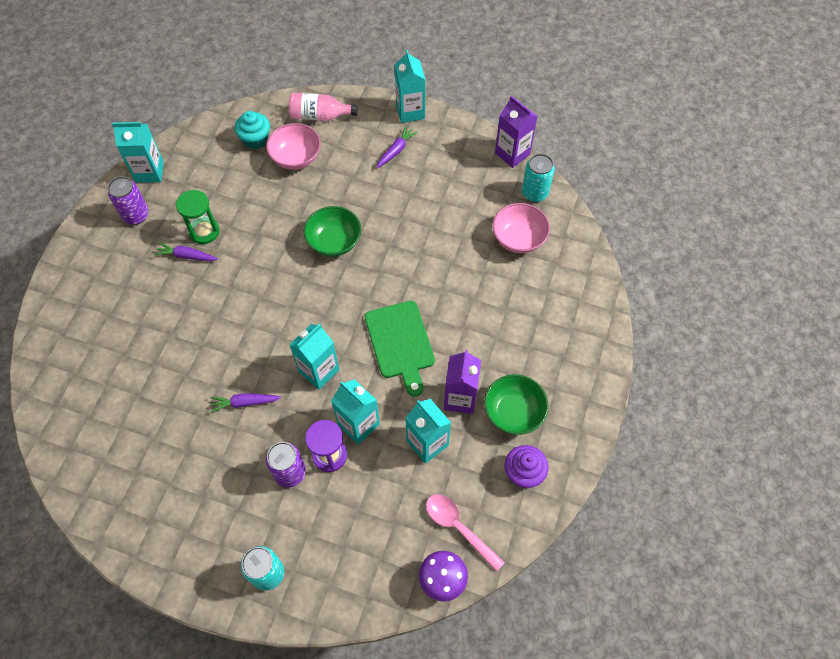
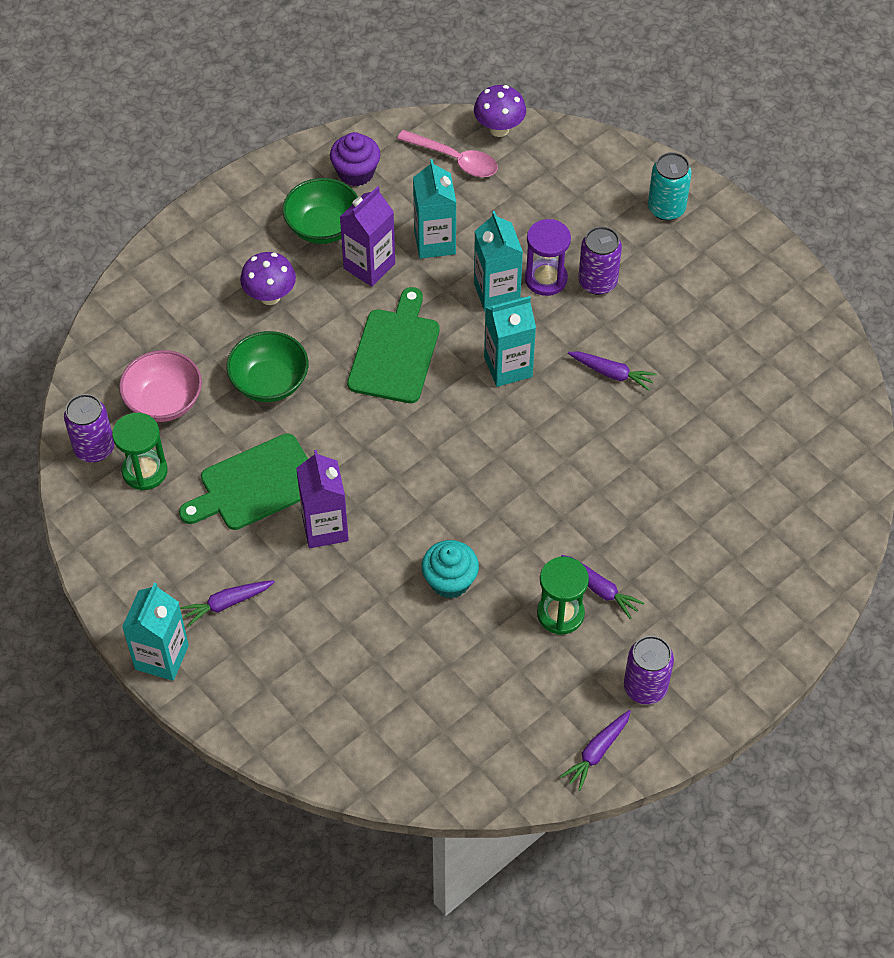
camera: 150 degrees left, 5 degrees down
(149, 172) = (597, 752): turquoise carton -> purple carrot
(255, 139) = (414, 728): turquoise cupcake -> turquoise cupcake (450, 581)
(296, 157) = (373, 665): pink bowl -> none
(320, 116) = (296, 720): pink bottle -> none
(334, 242) = (396, 512): green bowl -> green bowl (269, 382)
(427, 218) = (255, 485): none -> green cutting board
(459, 528) = (454, 159): pink spoon -> pink spoon turned 45 degrees counterclockwise
(496, 195) = (145, 471): none -> green hourglass
(509, 340) = (270, 296): none -> purple mushroom
(512, 154) = (75, 517): purple carton -> purple carton (325, 528)
(534, 193) = (94, 448): turquoise can -> purple can

